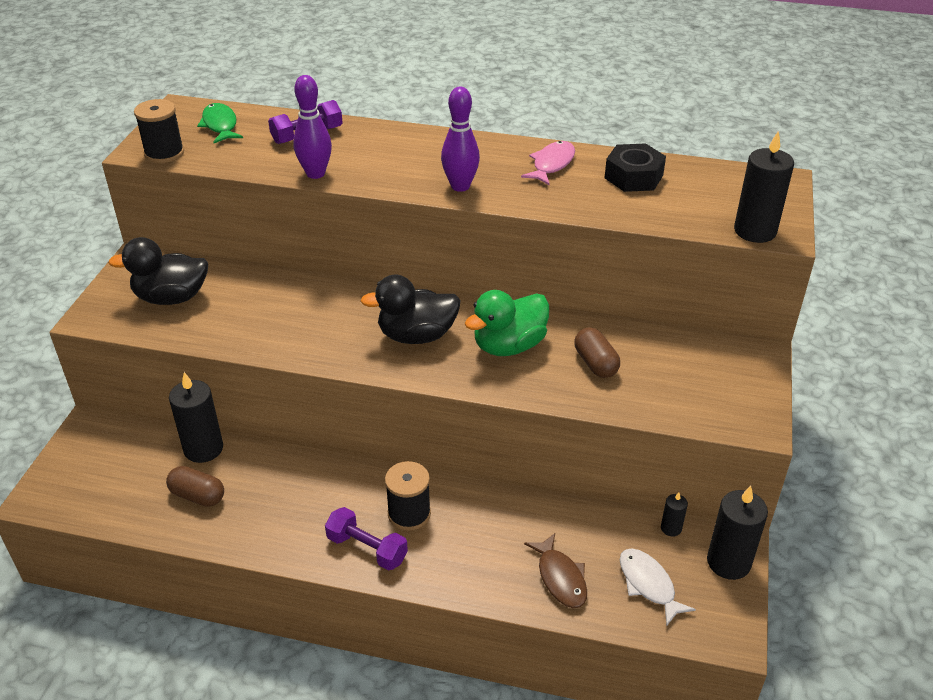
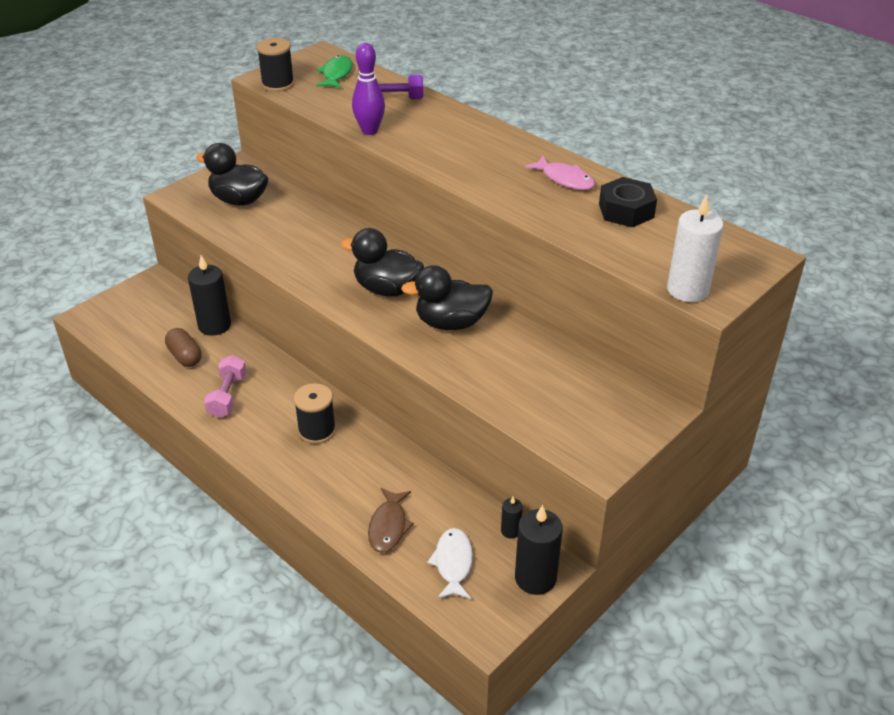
camera: 30 degrees right, 0 degrees up
(283, 519) = (227, 396): none -> pink dumbbell
(367, 549) = (266, 442): purple dumbbell -> none
(460, 186) = (470, 174): purple bowling pin -> none
(509, 346) = (451, 323): green duck -> black duck
(551, 164) = (565, 179): pink fish -> pink fish turned 75 degrees clockwise
(595, 363) = (508, 362): brown capsule -> none
(755, 231) = (687, 290): black candle -> white candle

